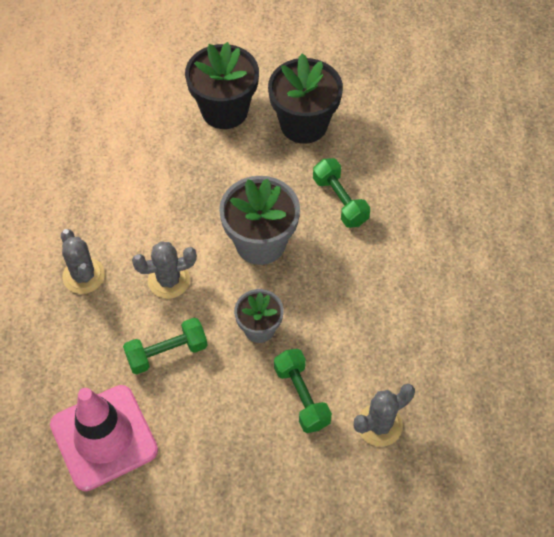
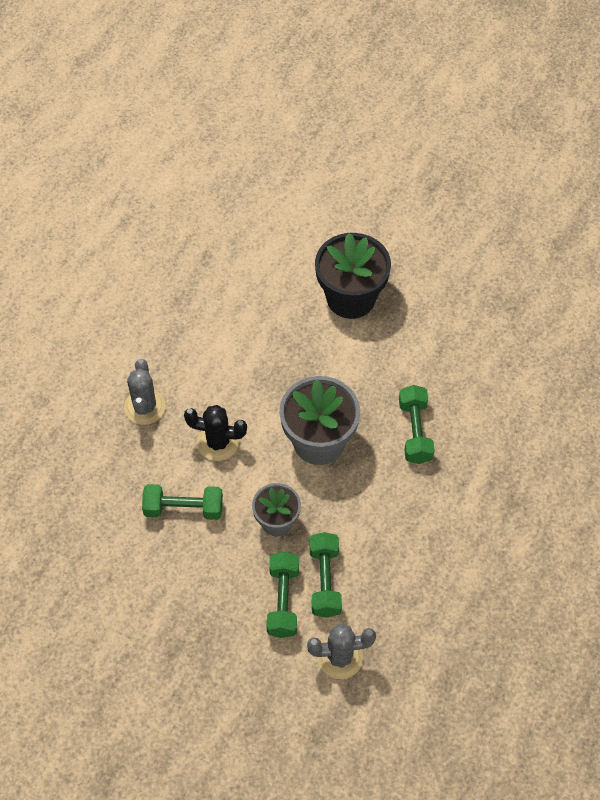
camera: 25 degrees right, 0 degrees up
(104, 437) = (93, 561): pink traffic cone -> none
(169, 280) = (218, 442): grey cactus -> black cactus
(304, 124) = (419, 342): black flower pot -> none
(330, 362) = (325, 581): none -> green dumbbell

